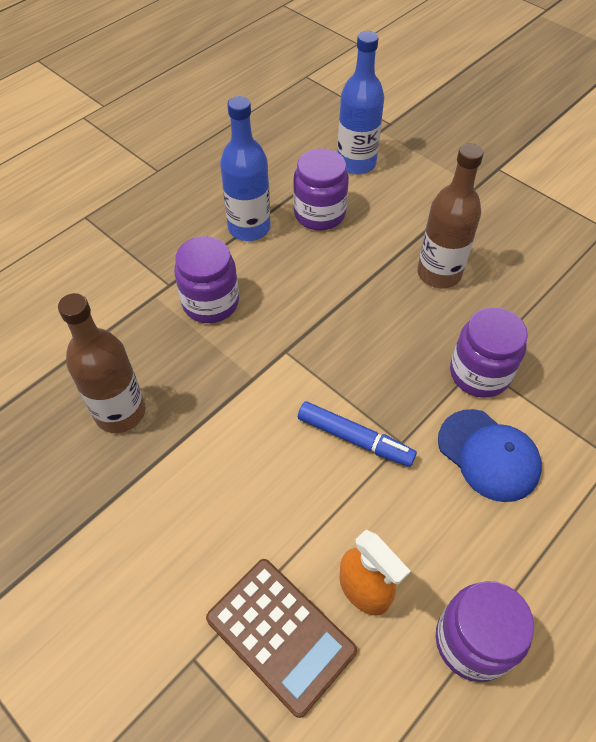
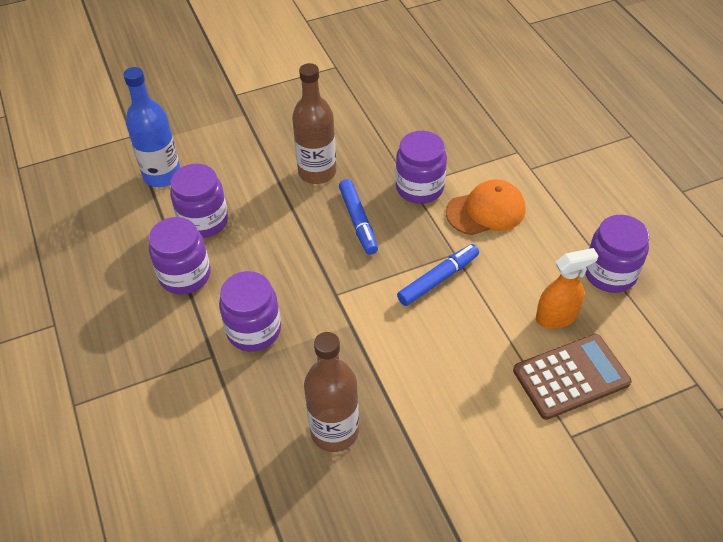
camera: 65 degrees left, 5 degrees down
(249, 228) = (185, 275): blue bottle -> purple jar
(393, 334) = (358, 221): none -> blue marker
(488, 455) = (486, 211): blue cap -> orange cap

